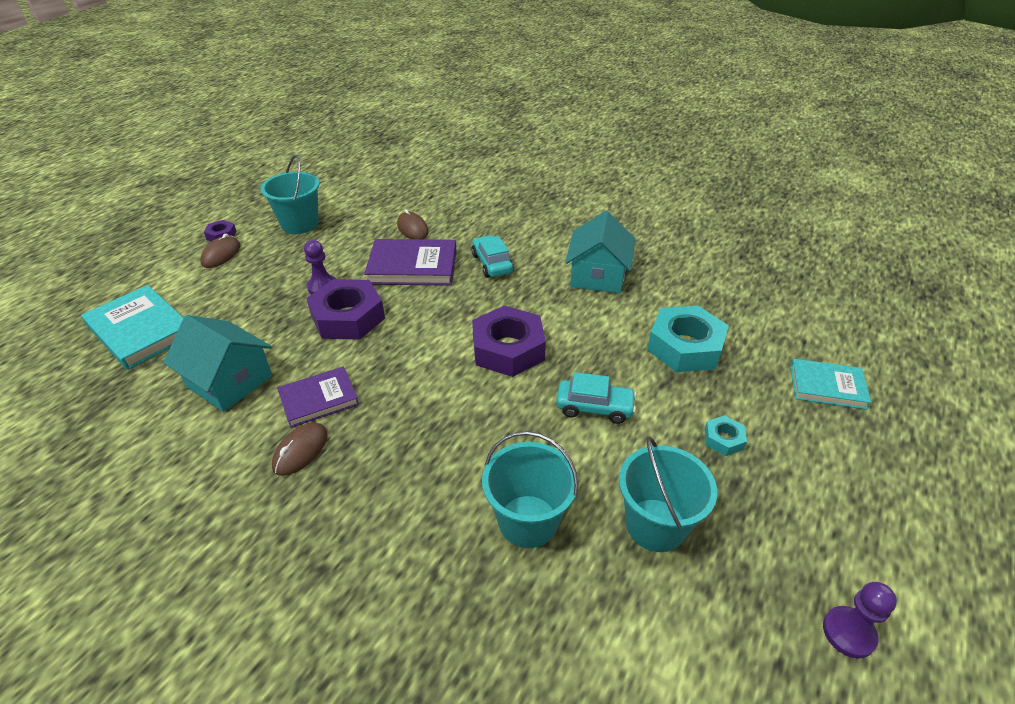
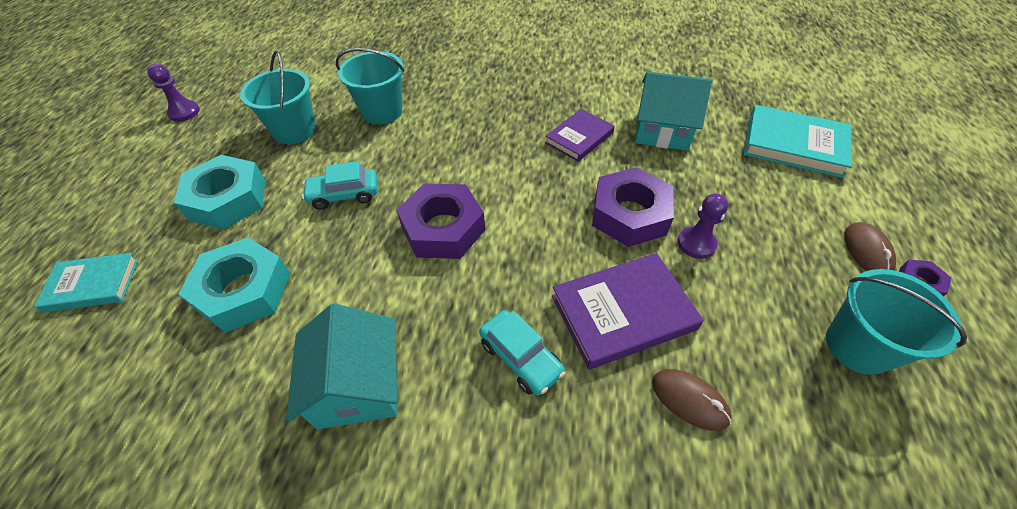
camera: 160 degrees right, 10 degrees up
(300, 451) = (558, 106): brown mouse -> none
(723, 439) = (228, 199): turquoise nut -> turquoise nut, size x2.16

